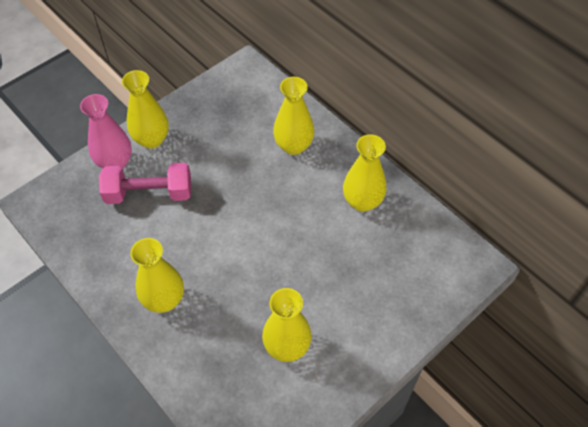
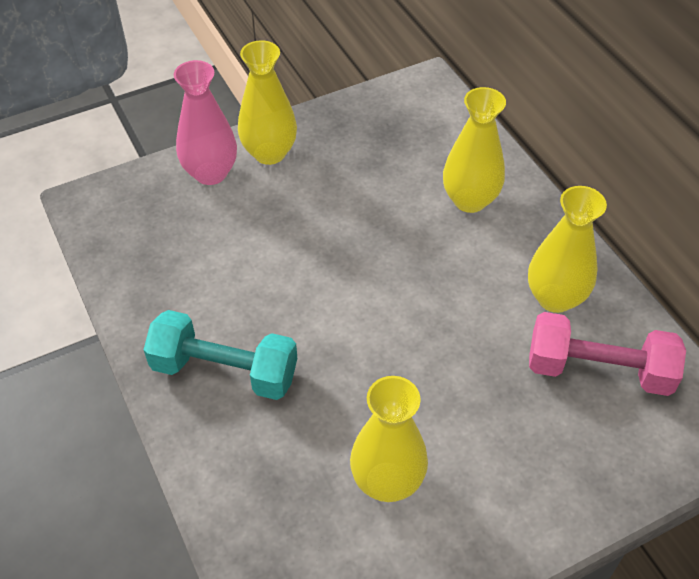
camera: 15 degrees right, 5 degrees down
(149, 193) = (245, 222): pink dumbbell -> pink dumbbell (598, 370)
(164, 300) = (224, 371): yellow vase -> turquoise dumbbell

